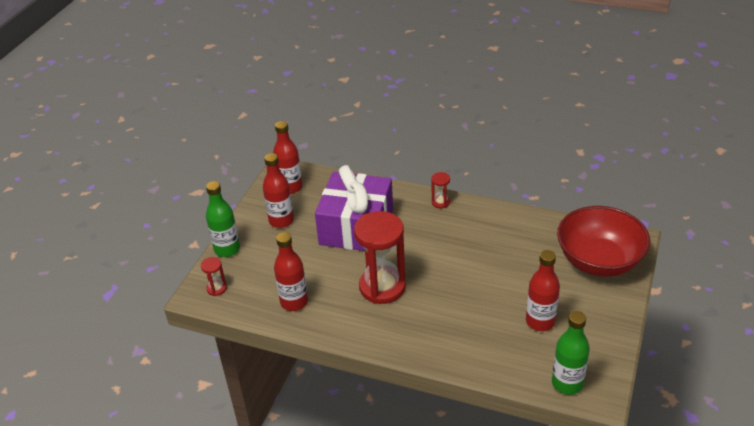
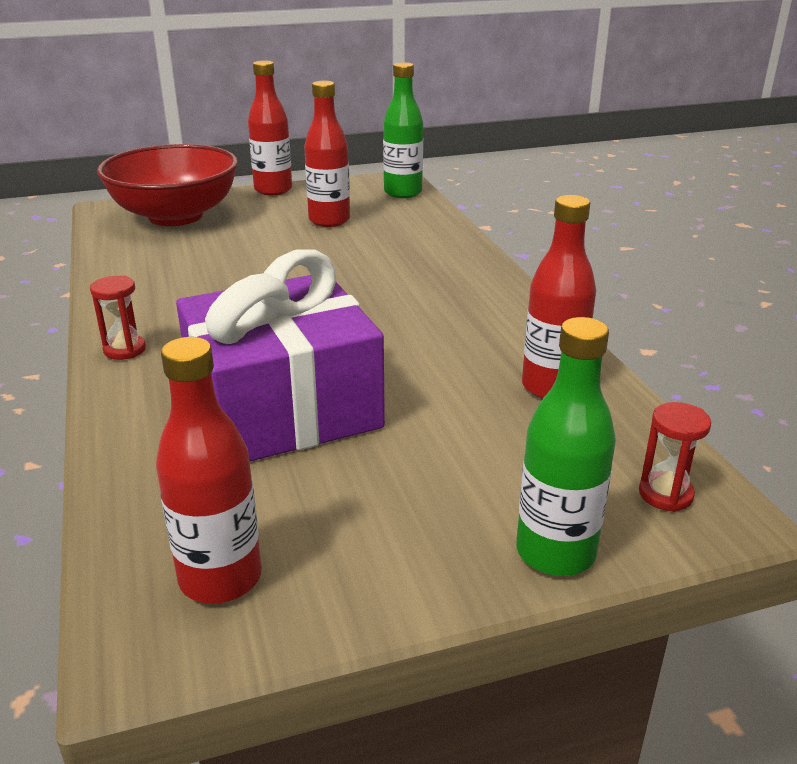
camera: 130 degrees left, 10 degrees down
(281, 221) = (366, 520): red bottle -> red bottle (273, 190)
(382, 287) = (406, 326): red hourglass -> none

